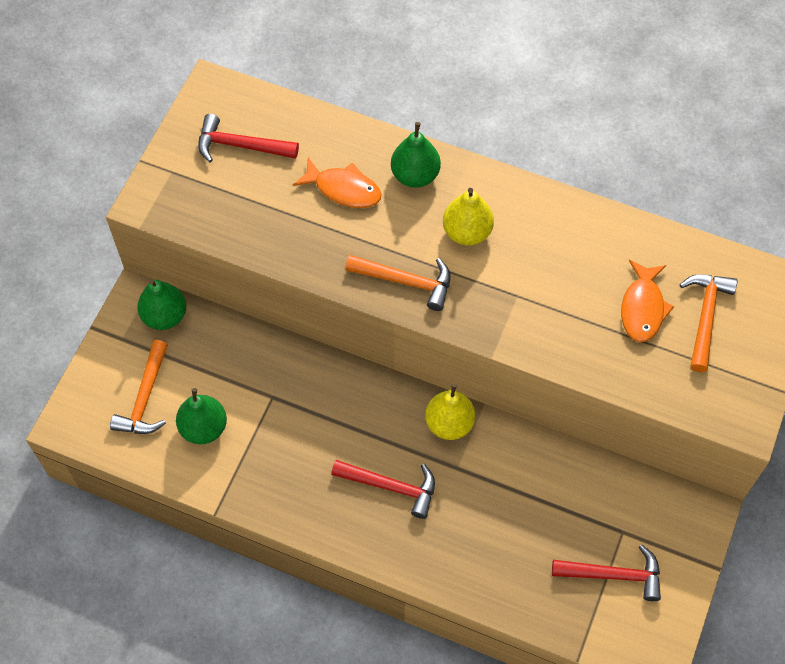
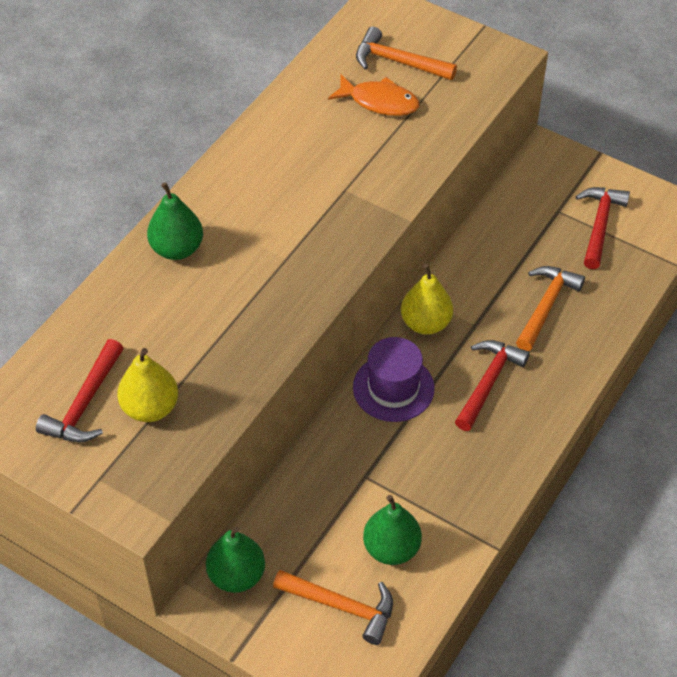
camera: 80 degrees left, 10 degrees down
(343, 189) = (176, 313): orange fish -> none
(370, 406) = (393, 388): none -> purple hat
(406, 282) = (307, 275): orange hammer -> orange hammer (546, 306)
(467, 232) = (260, 217): yellow pear -> yellow pear (150, 408)

